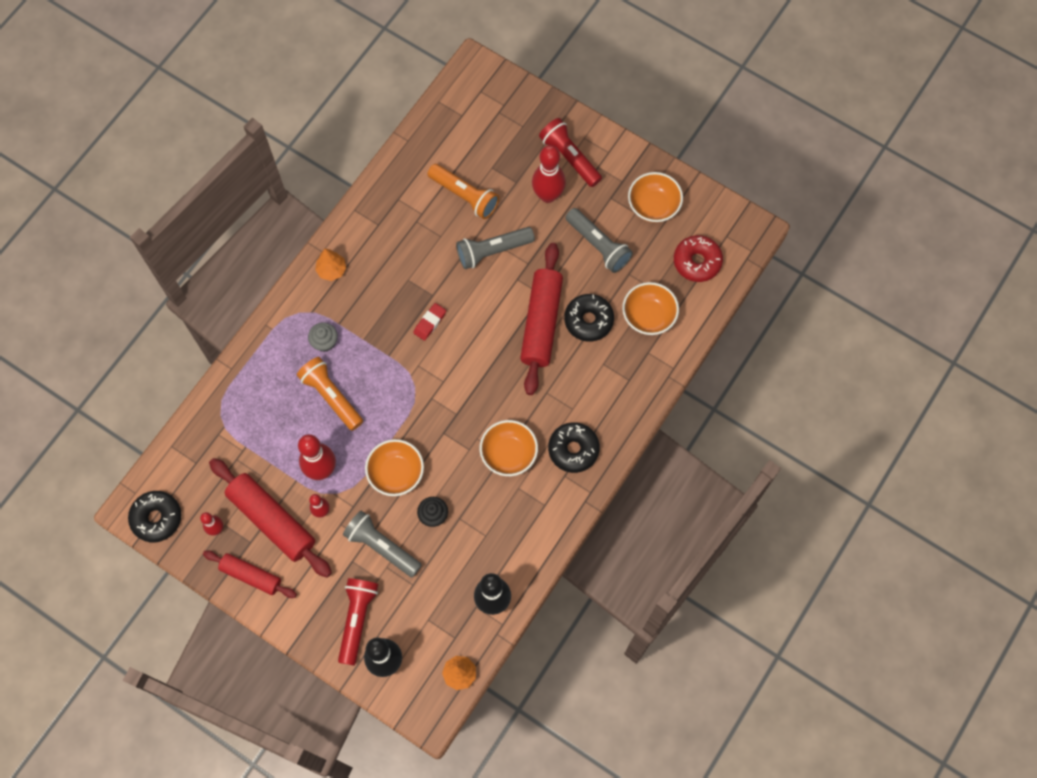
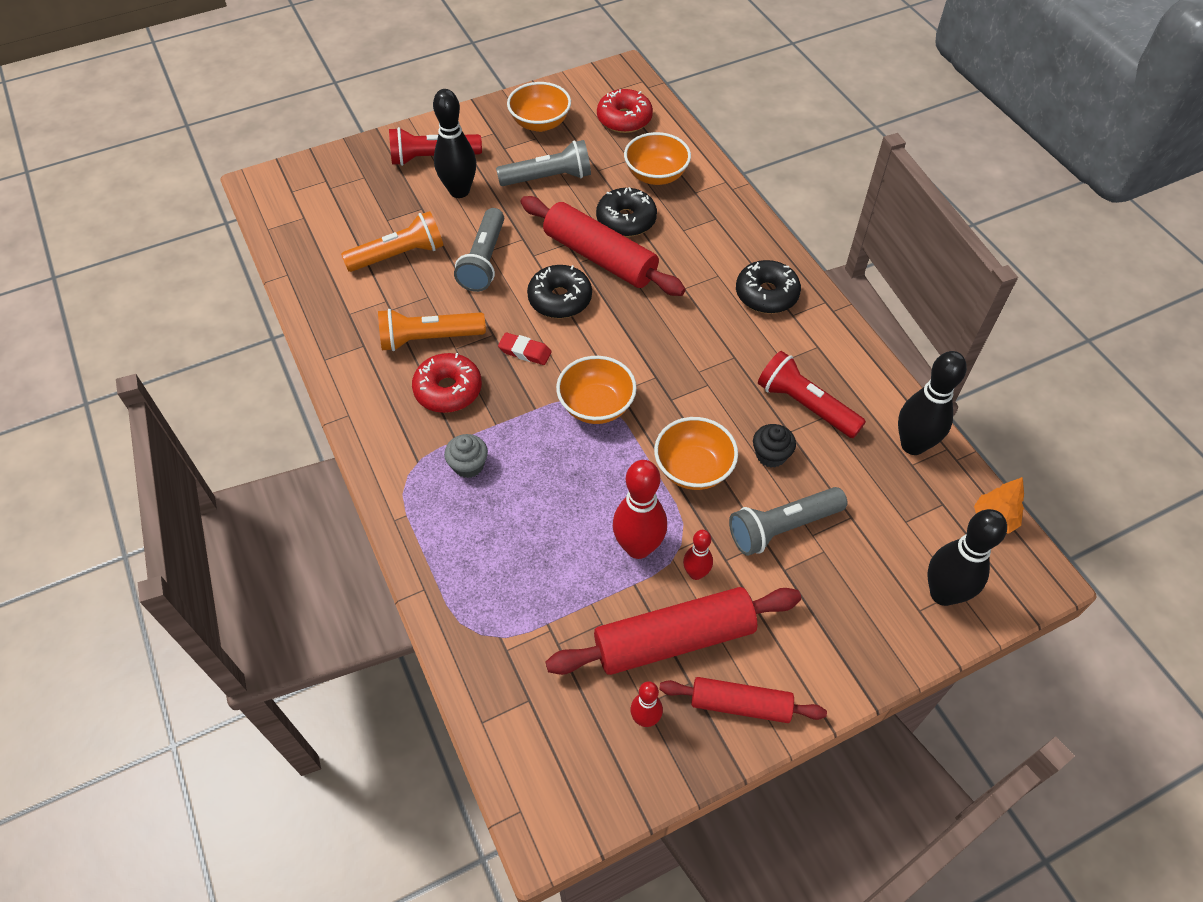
camera: 60 degrees left, 15 degrees down
(157, 518) = (580, 797): black donut -> black donut (560, 299)
(251, 575) = (740, 704): red rolling pin -> red rolling pin turned 45 degrees clockwise
(331, 396) = (546, 491): orange flashlight -> orange flashlight (429, 339)
(332, 270) = (381, 415): orange tree -> none
(357, 619) = (869, 600): red flashlight -> red flashlight (805, 405)
(373, 296) = (448, 390): none -> red donut
(430, 323) = (525, 351): red eraser -> red eraser turned 45 degrees counterclockwise
(508, 454) = (736, 351): orange bowl -> orange bowl (596, 405)
(548, 195) = (459, 191): red bowling pin -> black bowling pin

